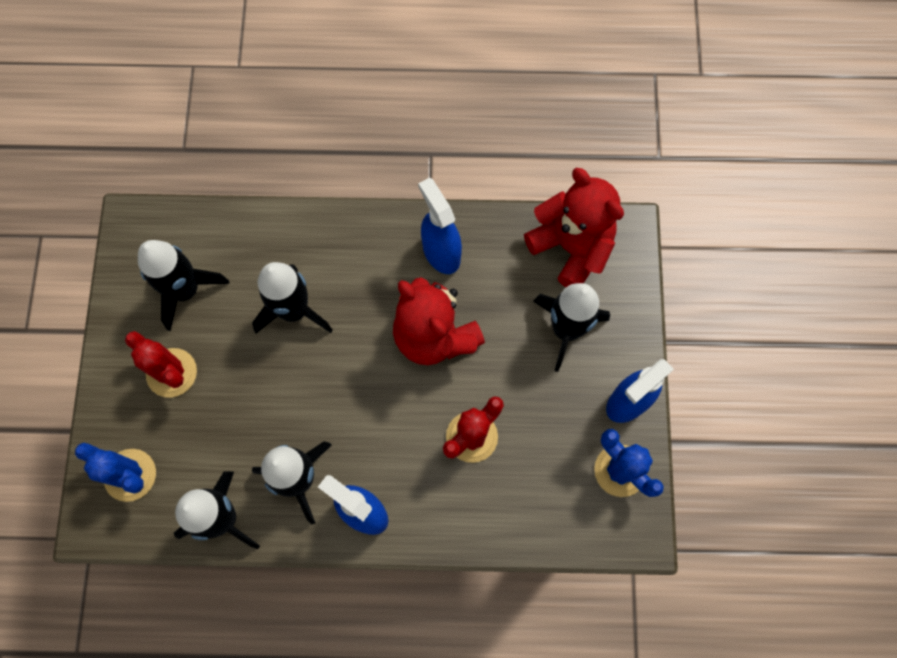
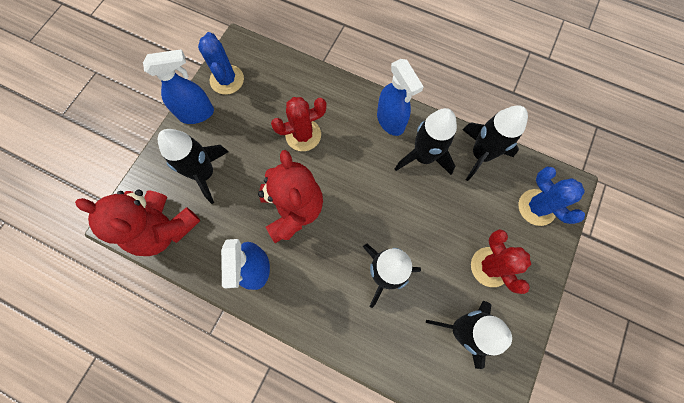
camera: 155 degrees left, 0 degrees up
(571, 247) = (164, 228): red teddy bear -> red teddy bear turned 45 degrees counterclockwise

